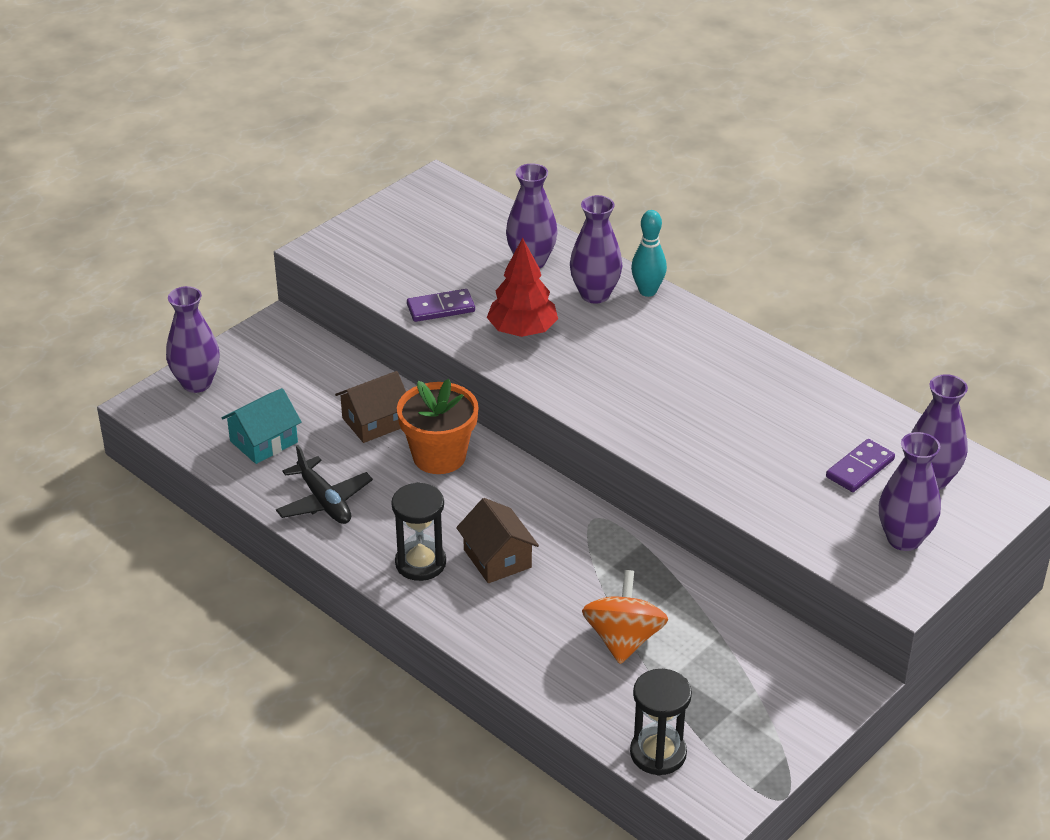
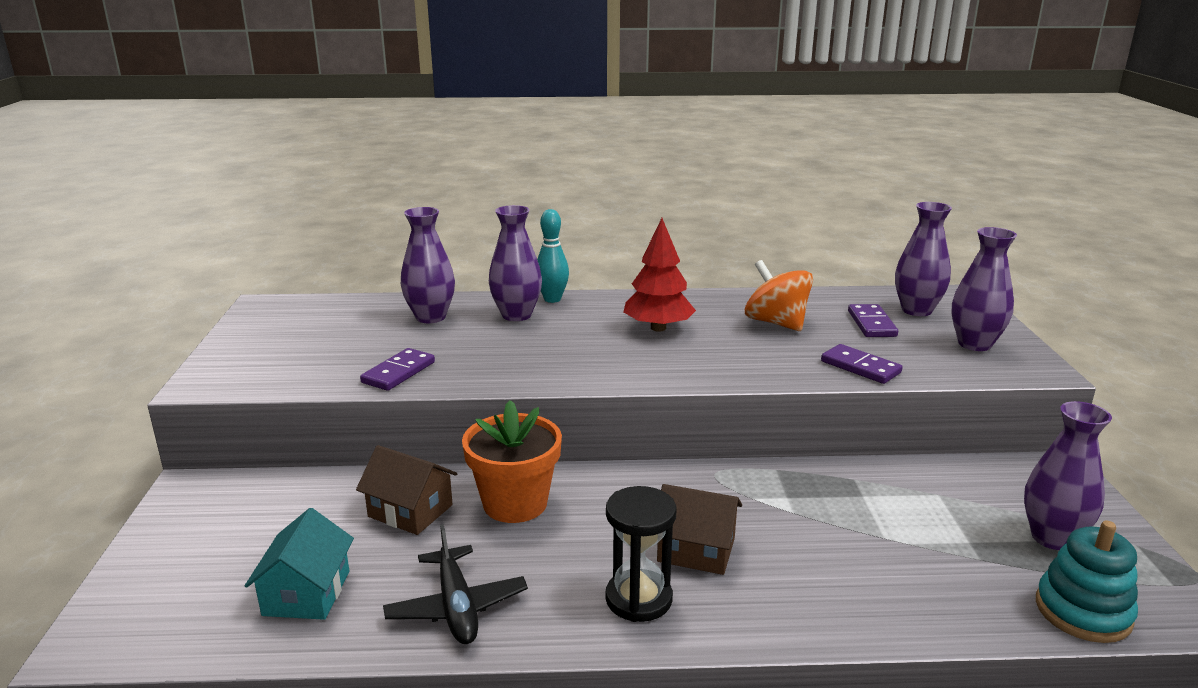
camera: 45 degrees left, 15 degrees down
(196, 383) = (144, 584): purple vase -> purple vase (1052, 538)
(324, 501) = (457, 607): black plane -> black plane turned 60 degrees clockwise
(374, 422) = (410, 511): brown house -> brown house turned 75 degrees counterclockwise
(522, 331) = (497, 356): red tree -> red tree (658, 328)
(623, 639) = (893, 543): orange spinning top -> orange spinning top (776, 323)
(658, 753) = (1083, 611): black hourglass -> turquoise stacking toy
(762, 499) = (860, 367): none -> purple domino

